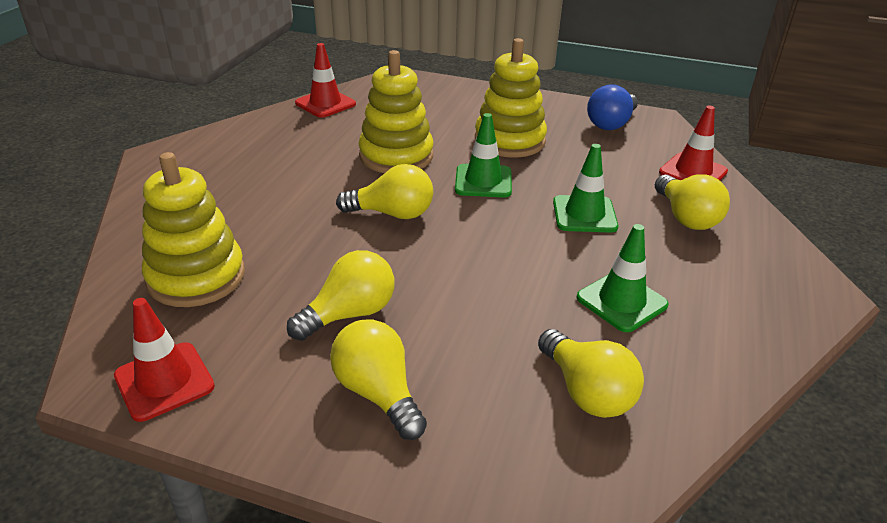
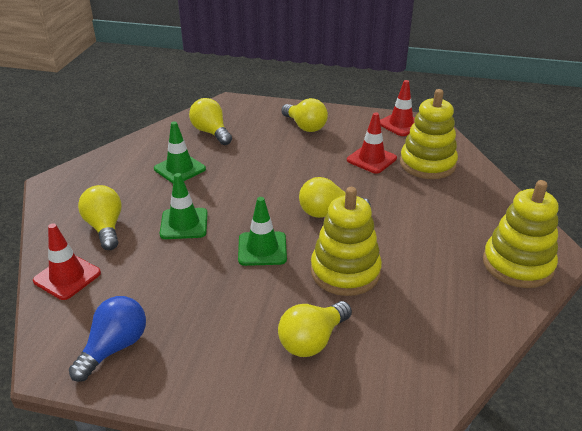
camera: 175 degrees right, 0 degrees up
(325, 104) = (459, 351): red traffic cone -> red traffic cone (371, 159)
(349, 314) = (331, 153): yellow light bulb -> yellow light bulb (312, 340)
(509, 141) = (236, 304): yellow stacking toy -> yellow stacking toy (517, 264)

